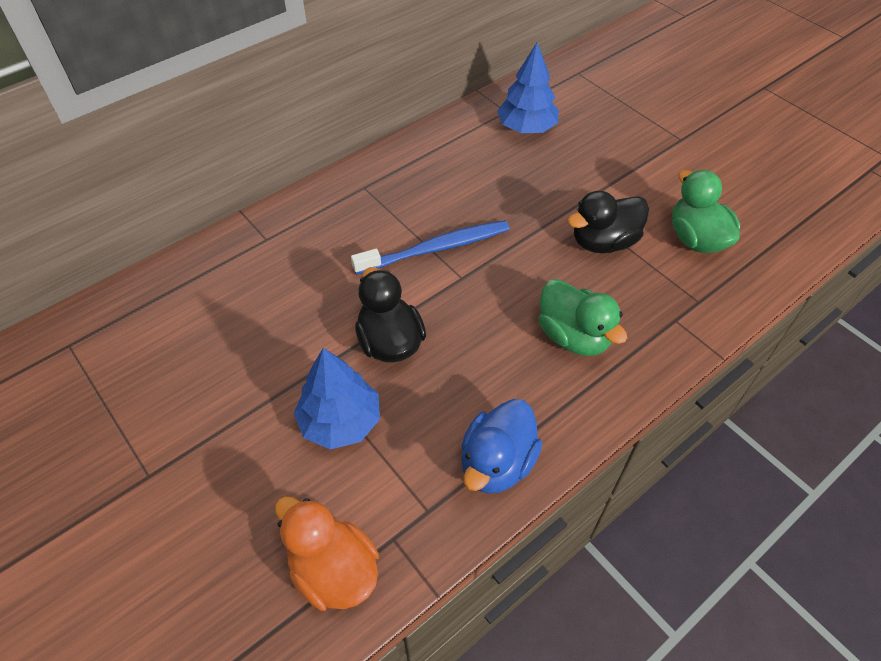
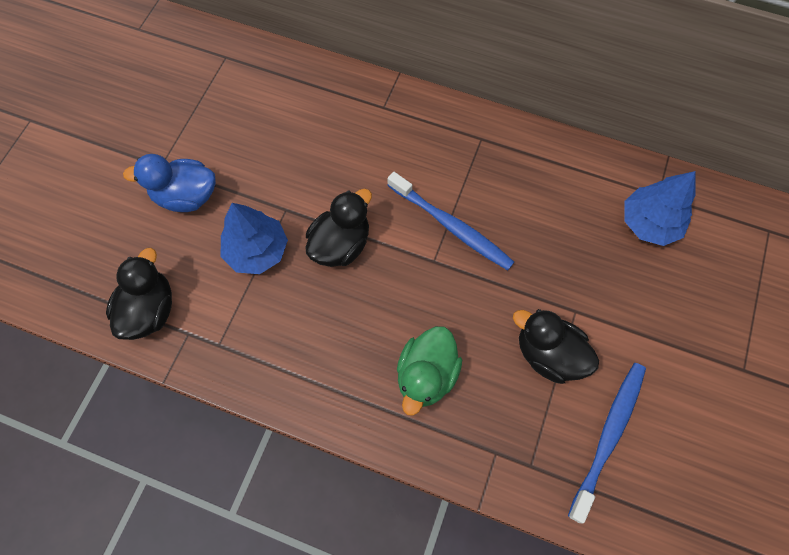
camera: 60 degrees right, 15 degrees up
(333, 570) = (150, 310): orange duck -> black duck
(497, 463) = (278, 372): blue duck -> blue duck (186, 196)
(696, 239) = (608, 435): green duck -> blue toothbrush

